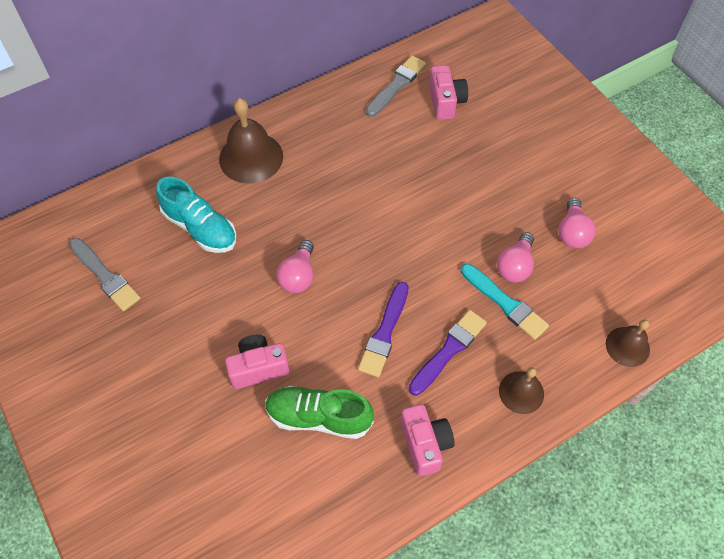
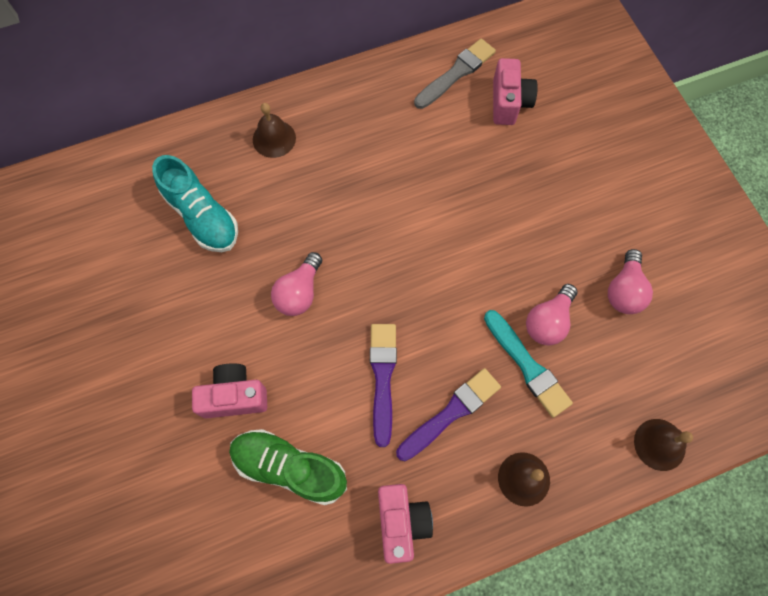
camera: 10 degrees right, 10 degrees up
(105, 276) = (88, 257): grey brush -> none
(251, 157) = (274, 138): brown bell -> brown bell, size x0.59
(384, 332) = (383, 378): purple brush -> purple brush turned 150 degrees clockwise

